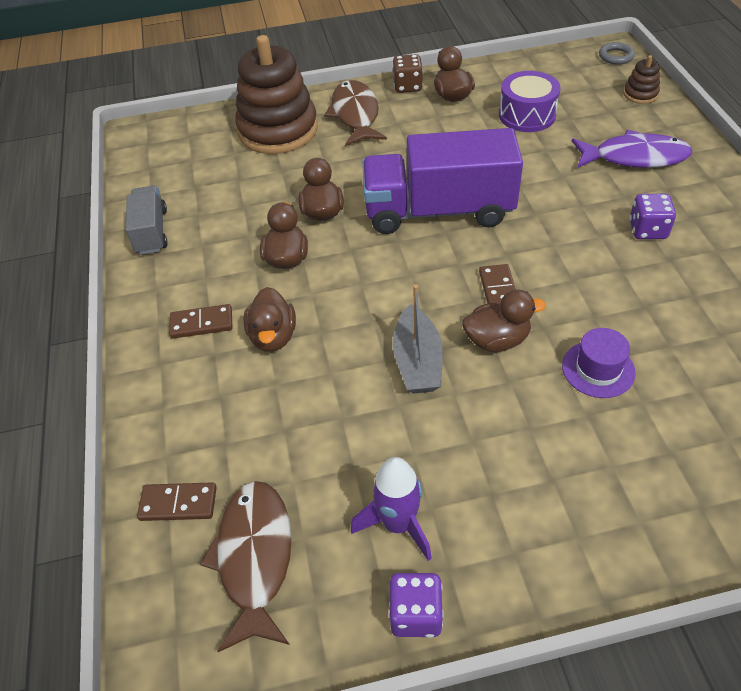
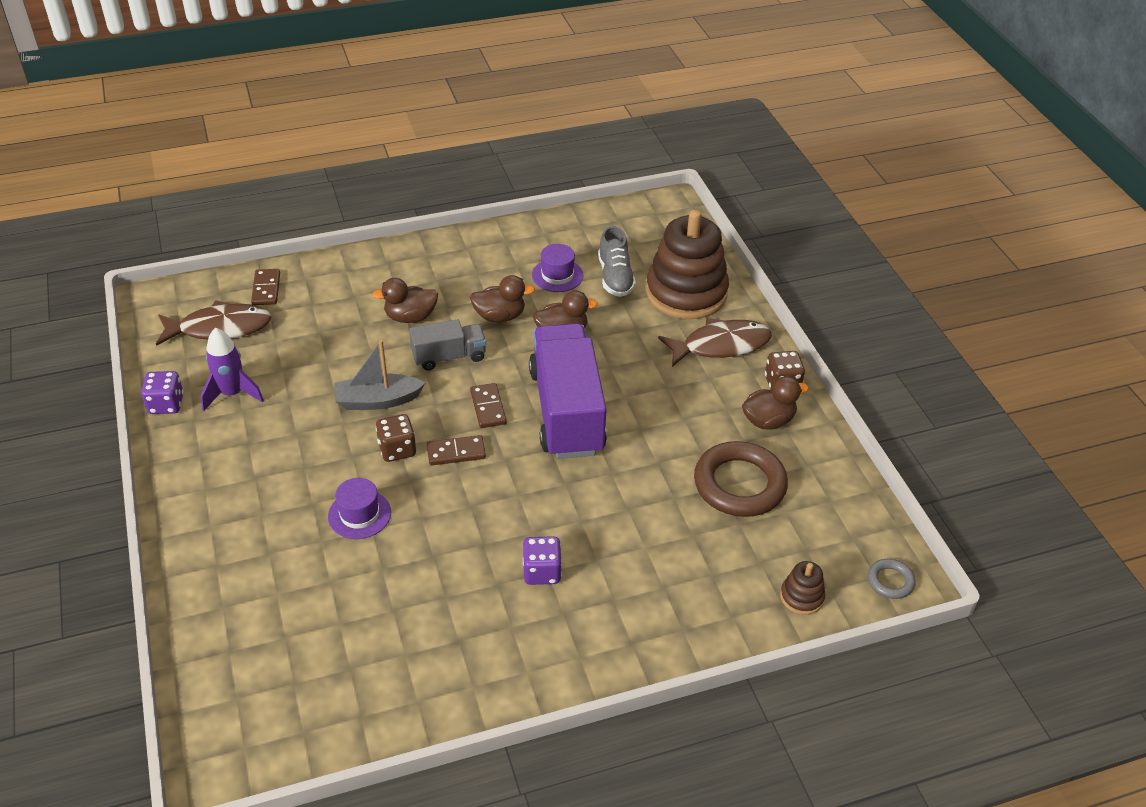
camera: 80 degrees right, 5 degrees down
(151, 232) = (533, 235): grey truck -> grey truck (449, 356)
(201, 323) = (426, 277): brown domino -> brown domino (488, 407)
(228, 214) = (557, 275): none -> purple hat
(243, 173) = (615, 277): none -> grey shoe
(497, 340) = (397, 449): brown duck -> brown dice
(527, 115) = (739, 484): purple drum -> brown ring
(635, 157) = (667, 576): purple fish -> none

